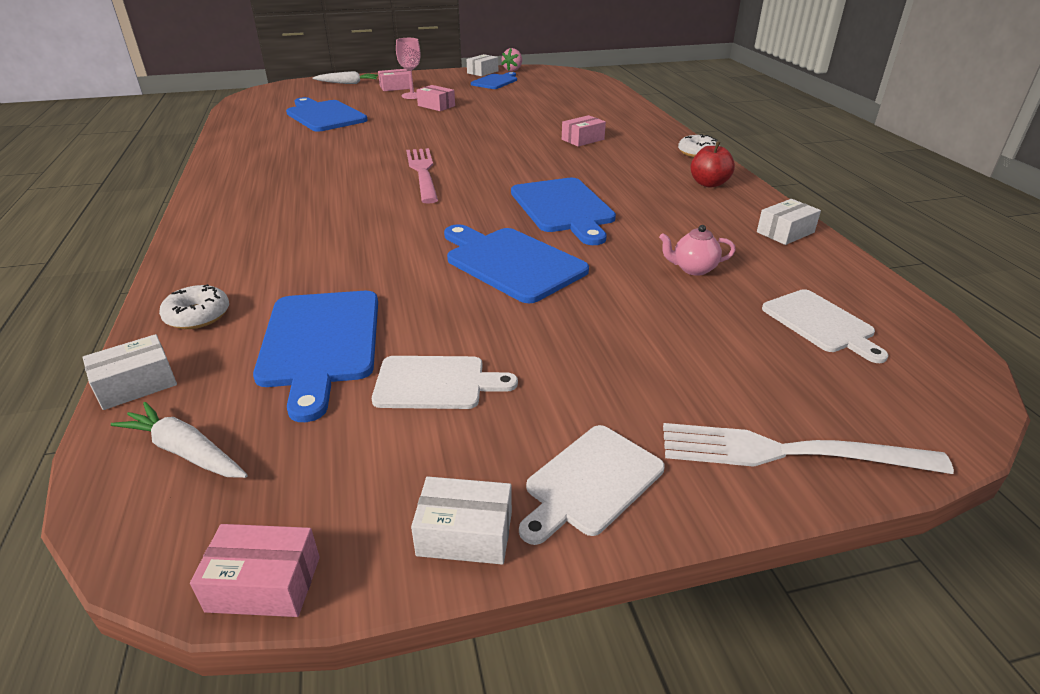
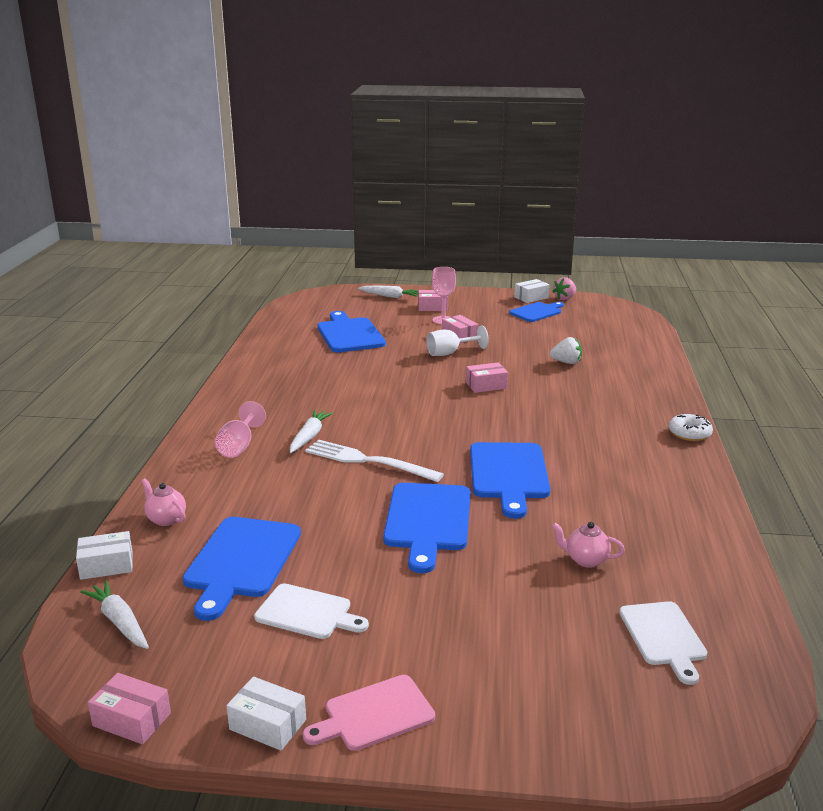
camera: 20 degrees right, 10 degrees down
(197, 315) = (166, 519): white donut -> pink teapot
(254, 227) = (238, 446): none -> pink goblet
(333, 206) = (309, 437): none -> white carrot
(423, 172) = (404, 413): pink fork -> none
(436, 119) = (450, 353): none -> white goblet
(511, 262) = (427, 521): blue cutting board -> blue cutting board turned 150 degrees counterclockwise
(549, 114) = (566, 362): none -> white strawberry
(582, 139) = (580, 399): pink box -> pink box (486, 385)
(590, 482) = (374, 714): white cutting board -> pink cutting board
(709, 184) = (672, 472): red apple -> none
(785, 232) = (708, 540): white box -> none
(788, 452) = (541, 734): white fork -> white fork (368, 461)

